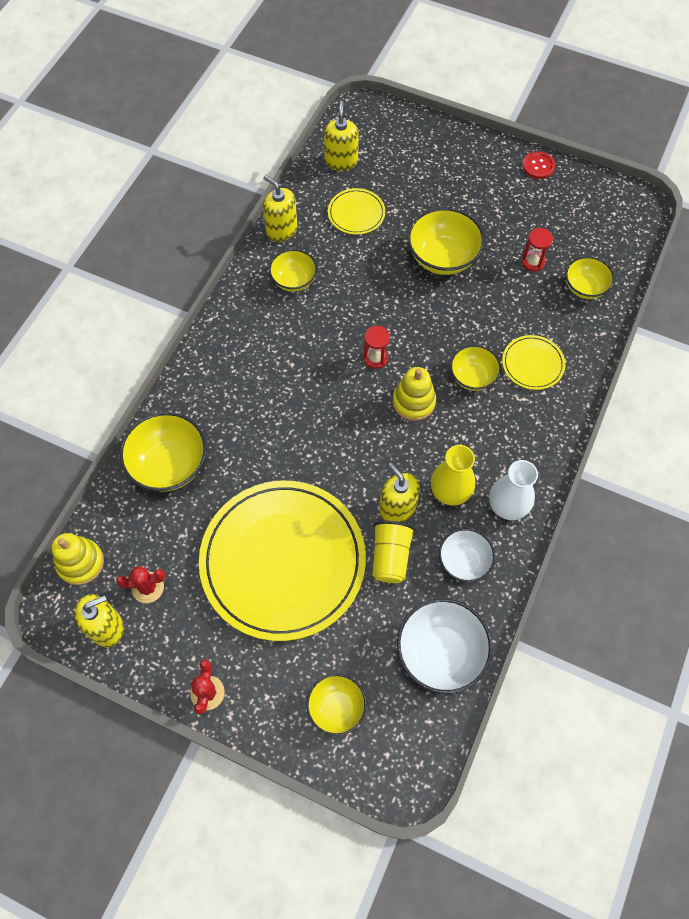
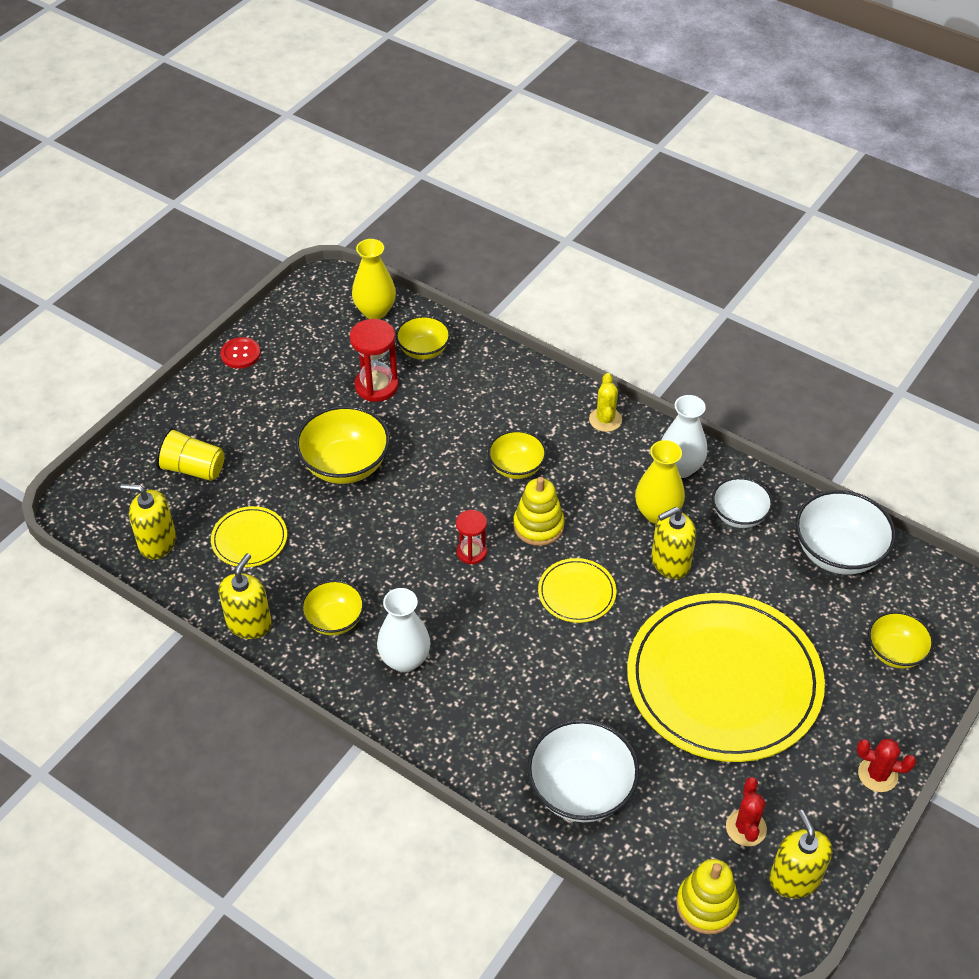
camera: 80 degrees left, 15 degrees down
(169, 464) = (581, 790): yellow bowl -> white bowl
(266, 331) = (405, 660): none -> white vase
(281, 230) = (249, 623): yellow soap dispenser -> yellow soap dispenser turned 150 degrees clockwise
(390, 557) = (728, 578): yellow cup -> yellow cup (193, 468)
(532, 364) = (511, 413): yellow plate -> yellow plate (577, 592)
(533, 262) = (376, 386): red hourglass -> red hourglass, size x1.59
(547, 438) = (605, 420): none -> yellow cactus
(618, 245) = (375, 311): none -> yellow vase

